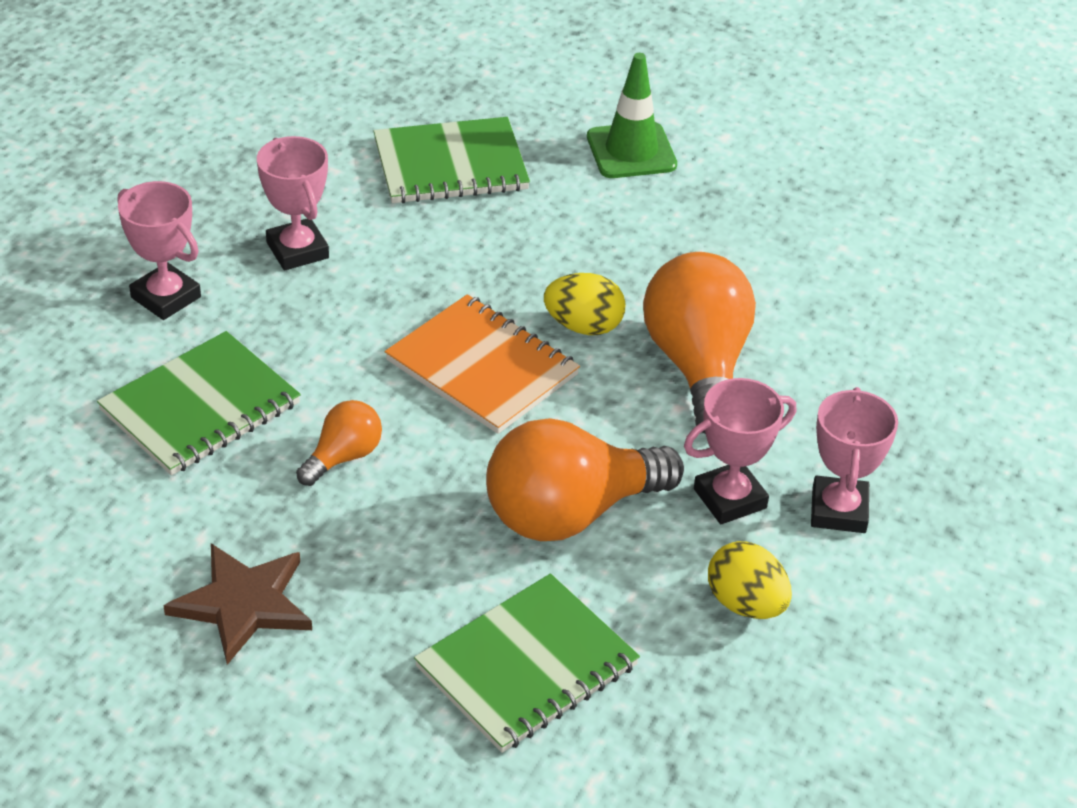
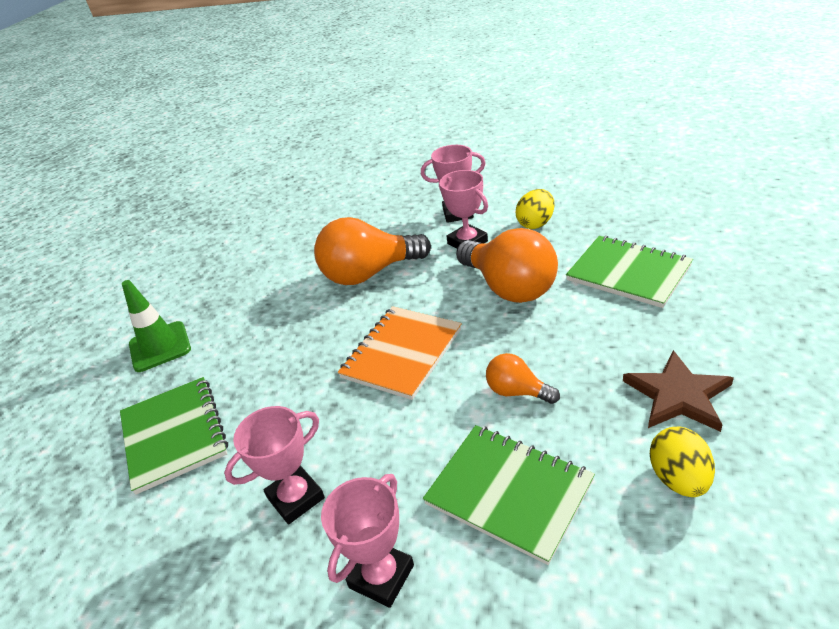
camera: 95 degrees left, 5 degrees down
(583, 326) = (347, 322): yellow egg -> yellow egg (678, 479)

